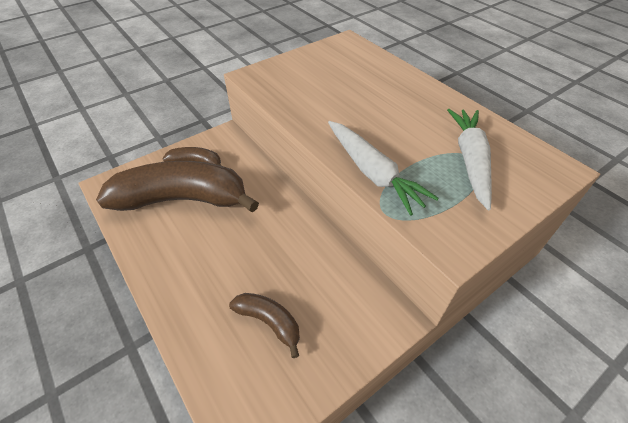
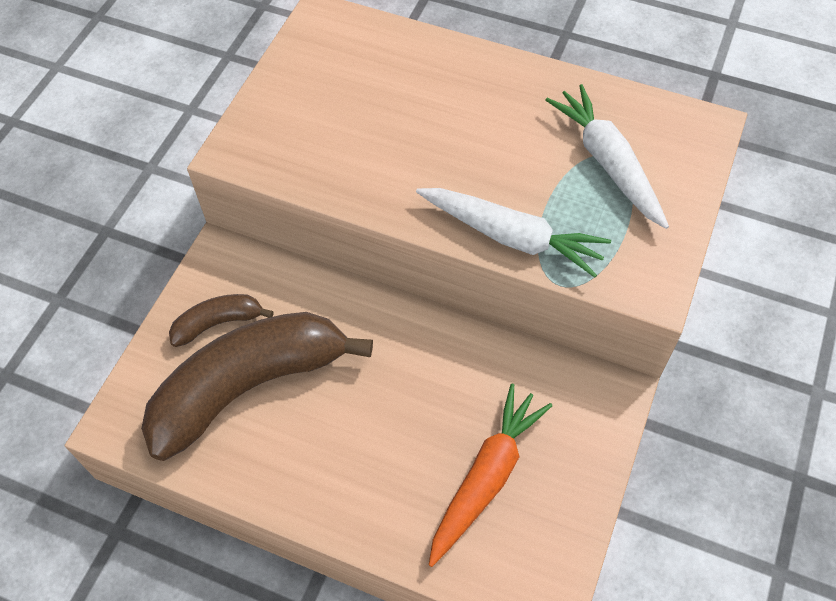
camera: 30 degrees left, 10 degrees up
(269, 322) = (487, 477): brown banana -> orange carrot

